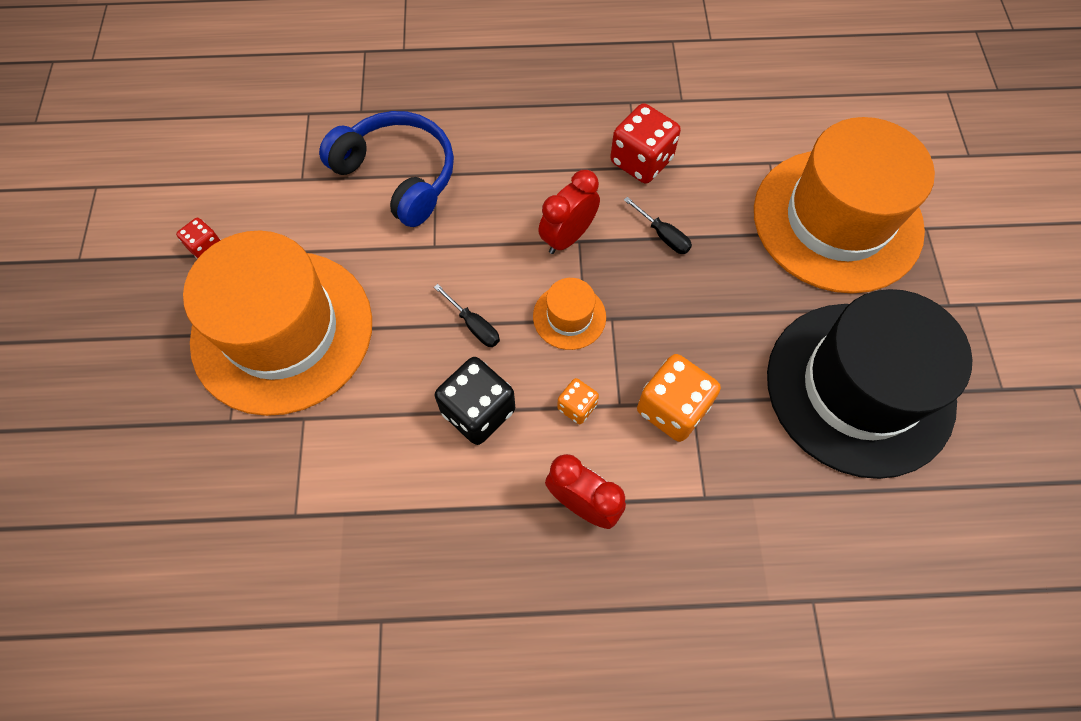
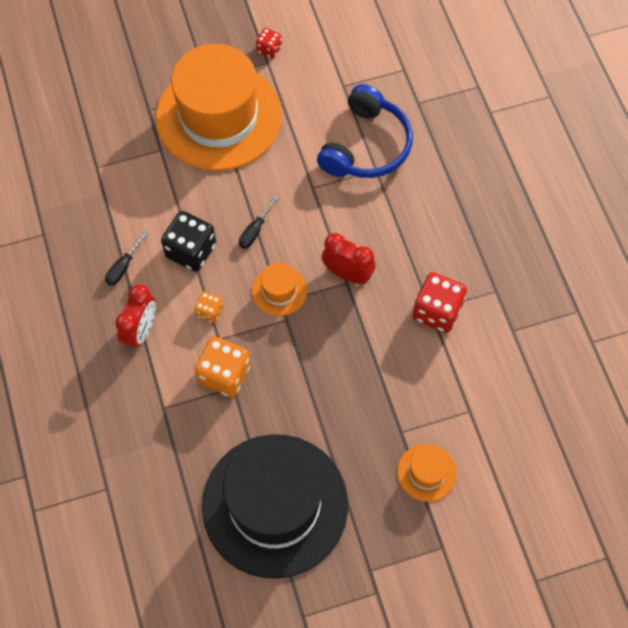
camera: 75 degrees right, 0 degrees up
(663, 235) = (370, 341): black screwdriver -> black screwdriver (123, 267)
(837, 220) = (426, 472): orange hat -> orange hat, size x0.41

